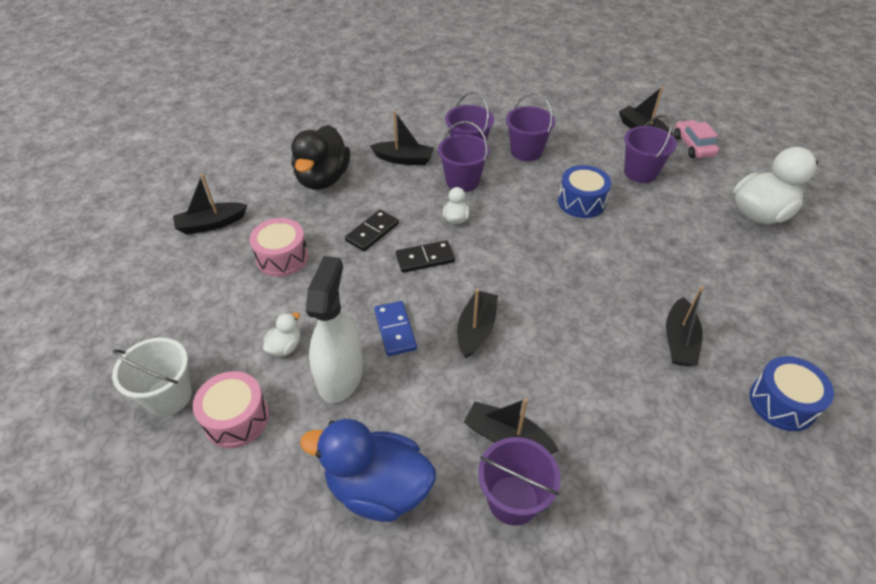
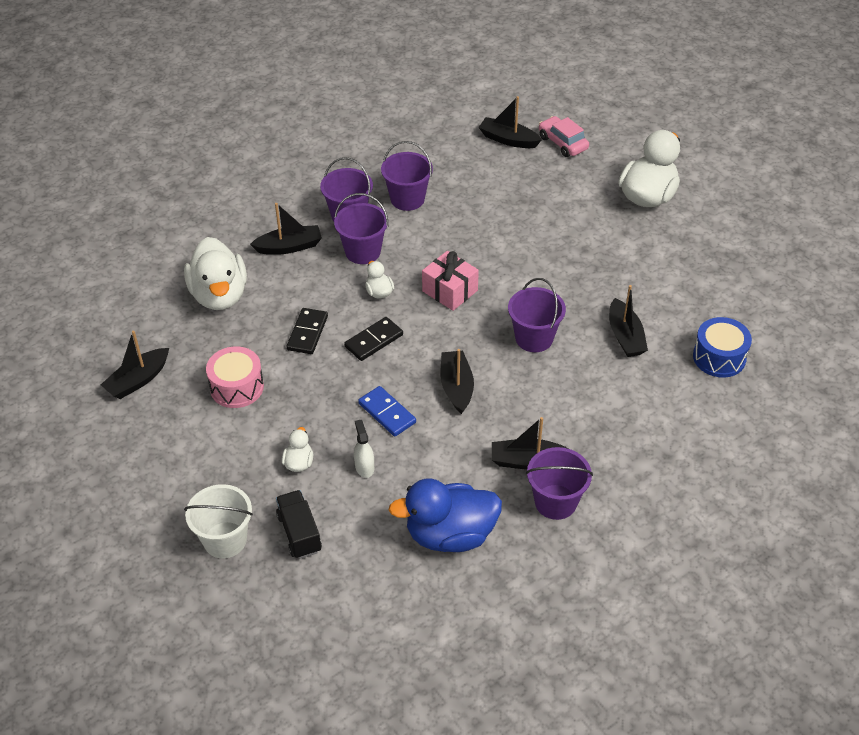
camera: 25 degrees left, 0 degrees up
(236, 419) = (299, 533): pink drum -> black truck
(323, 179) = (219, 295): black duck -> white duck
(340, 375) = (364, 467): white spray bottle -> white spray bottle, size x0.46
(520, 238) = (450, 291): none -> pink gift
(581, 202) = (487, 236): blue drum -> none
(640, 172) = (526, 188): purple bucket -> purple bucket (534, 338)

